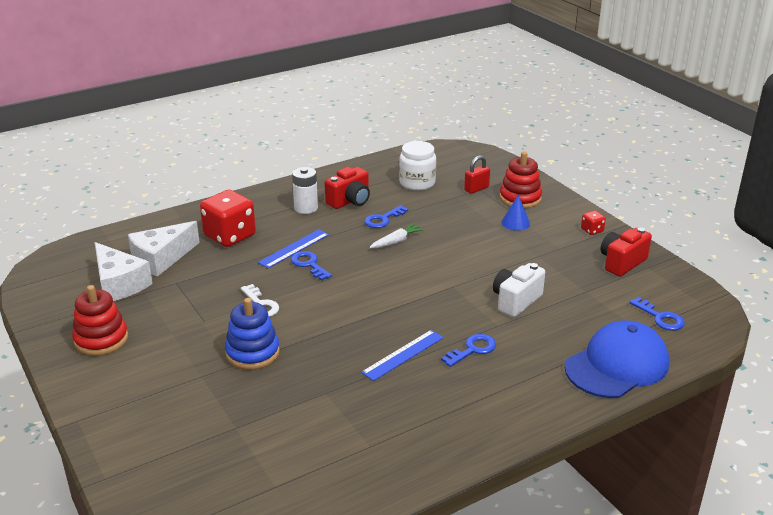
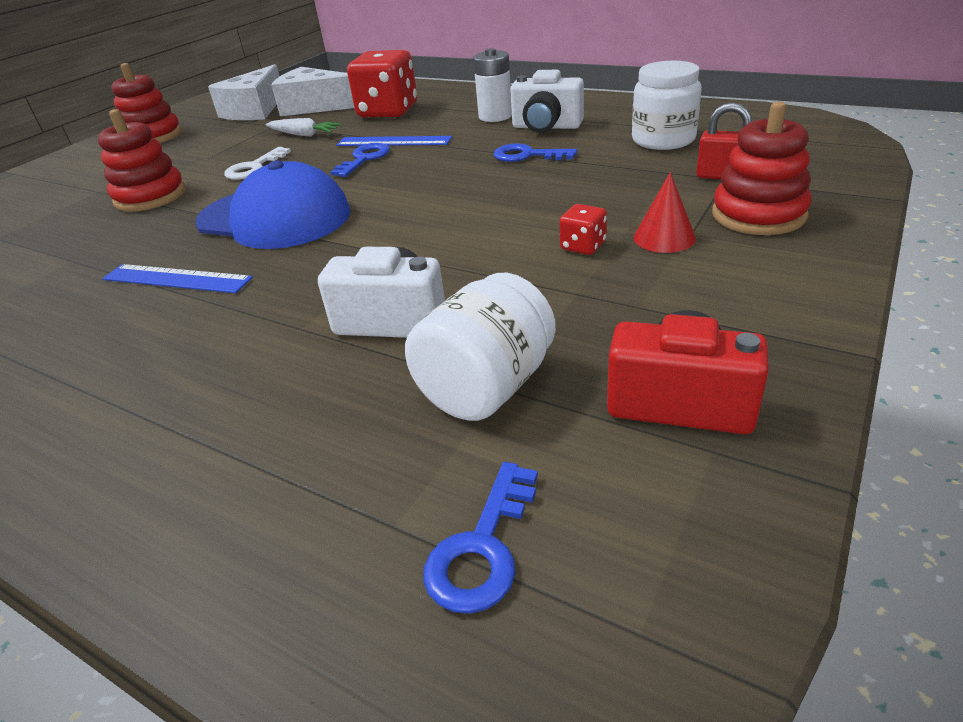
camera: 65 degrees right, 5 degrees up
(252, 353) = (150, 196): blue stacking toy -> red stacking toy
(350, 201) = (546, 127): red camera -> white camera
(396, 241) = (478, 180): white carrot -> white carrot (304, 135)
(472, 349) = (212, 328): blue key -> none
(515, 223) = (664, 237): blue cone -> red cone
(583, 294) = (487, 387): none -> white jar
(592, 230) = (764, 319): red dice -> red dice (583, 246)
(617, 365) = (218, 527): blue cap -> blue cap (274, 218)

